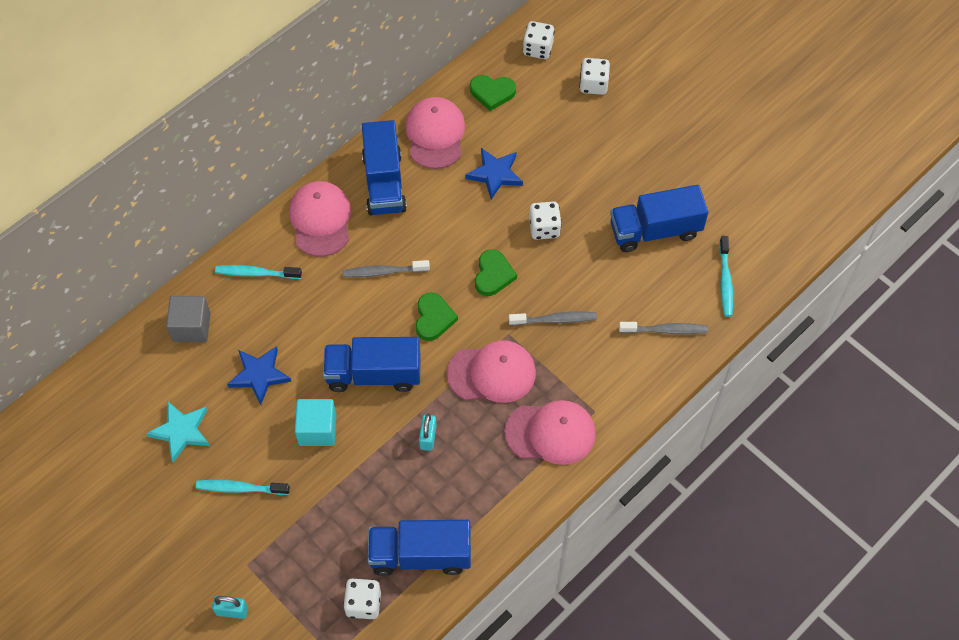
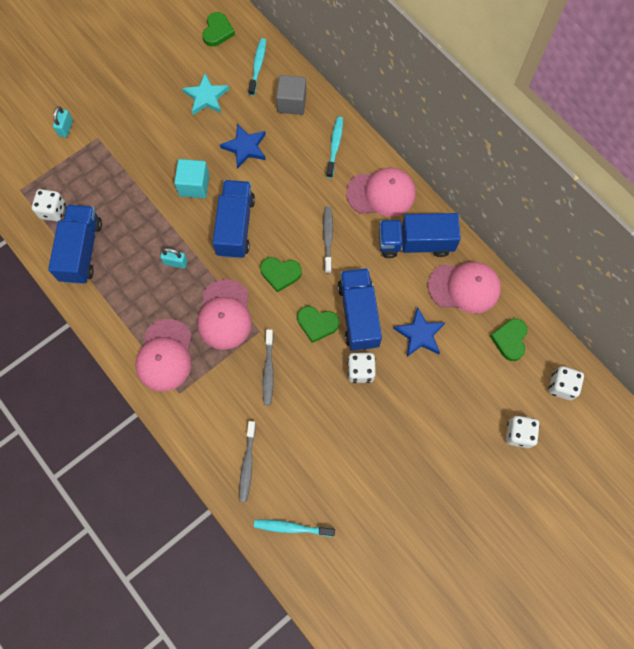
camera: 95 degrees right, 10 degrees up
(73, 430) = (217, 31): none -> green heart
(240, 488) = (155, 134): turquoise toothbrush -> turquoise toothbrush (258, 66)
(655, 230) = (351, 470): blue truck -> blue truck (358, 315)

